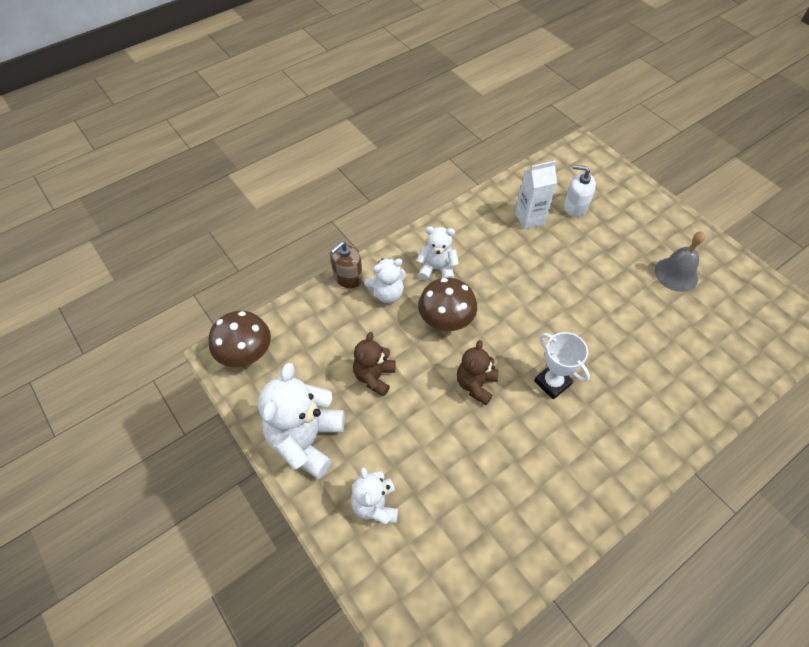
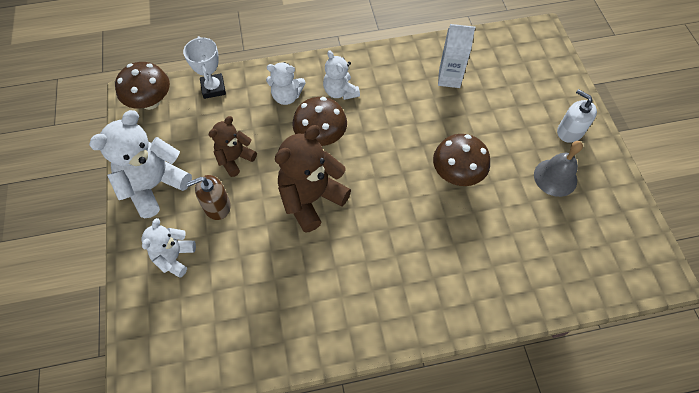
camera: 25 degrees right, 5 degrees up
(347, 277) = (263, 72): brown soap dispenser -> brown soap dispenser (217, 206)
(437, 269) = (340, 92): white teddy bear -> white teddy bear turned 150 degrees counterclockwise
(475, 385) = (311, 199): brown teddy bear -> brown teddy bear, size x1.69
(552, 382) = (377, 224): white trophy -> white trophy (213, 88)
(575, 207) = (498, 83): white soap dispenser -> white soap dispenser (570, 131)
(592, 305) = (457, 174): none -> brown mushroom

